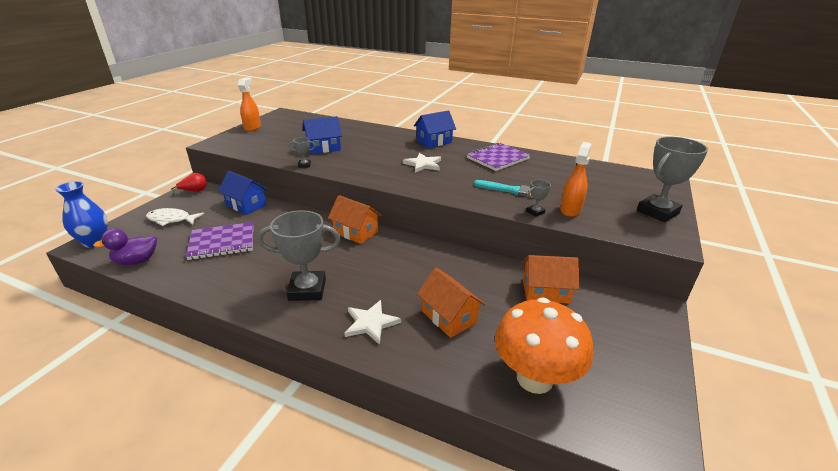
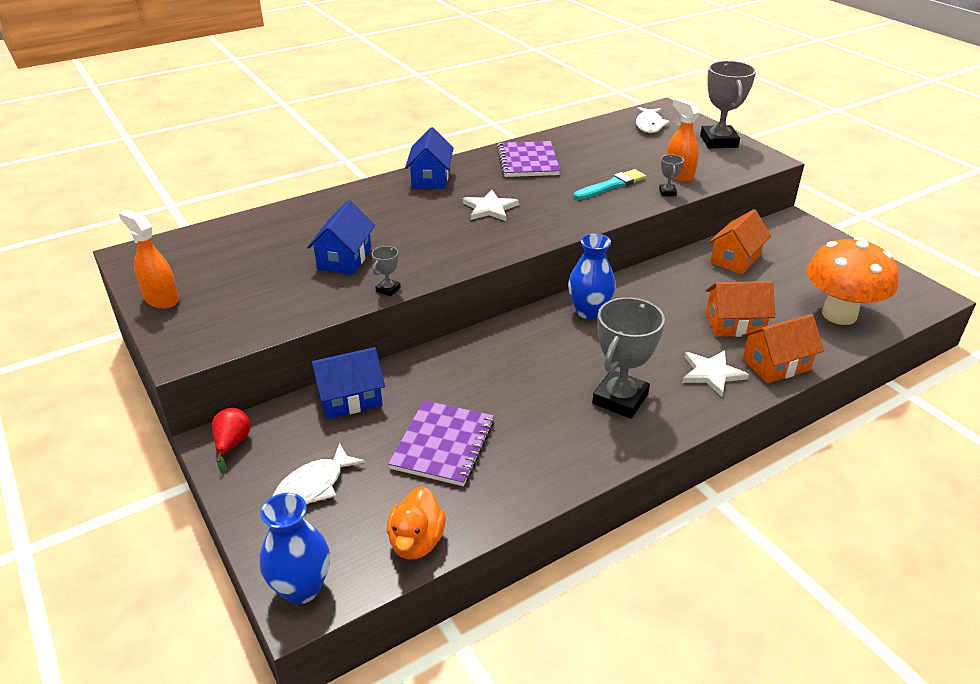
camera: 55 degrees left, 5 degrees up
(137, 261) = (416, 541): purple duck -> orange duck
(356, 232) = (526, 328): orange house -> orange house (776, 364)
(396, 248) = (589, 311): none -> blue vase
(626, 180) = (649, 125): none -> white fish

